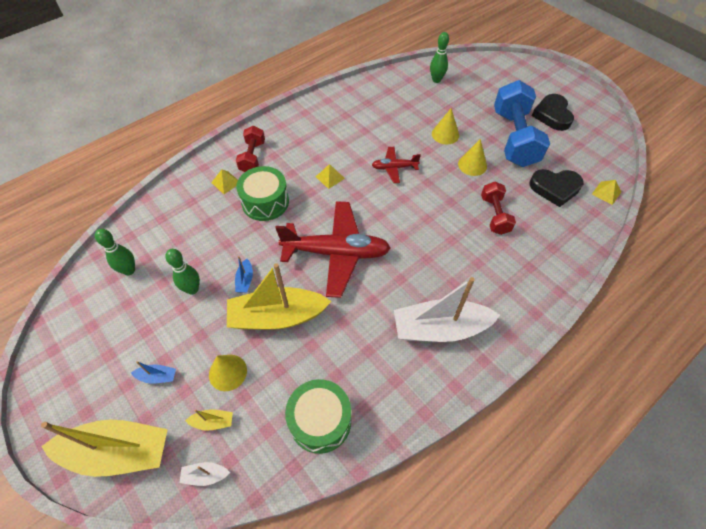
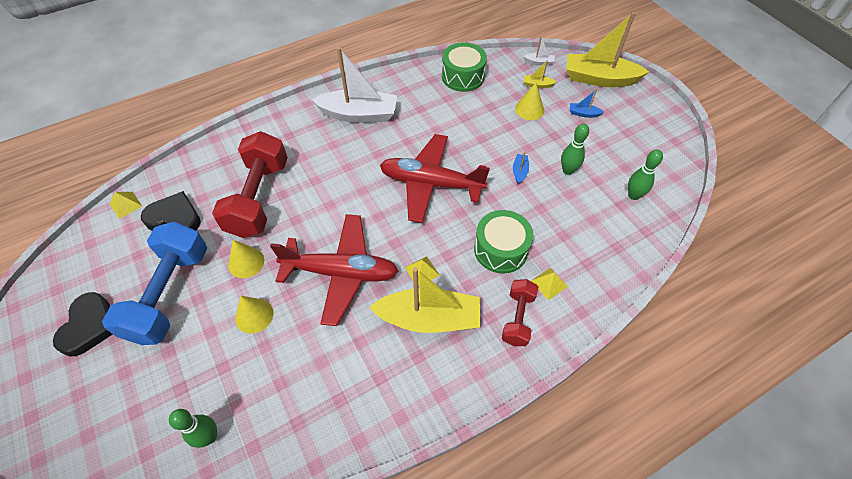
camera: 170 degrees left, 0 degrees up
(277, 317) = (490, 139): yellow boat -> yellow boat (429, 318)
(394, 168) = (341, 272): red plane -> red plane, size x2.03
(494, 215) = (258, 198): red dumbbell -> red dumbbell, size x1.86

